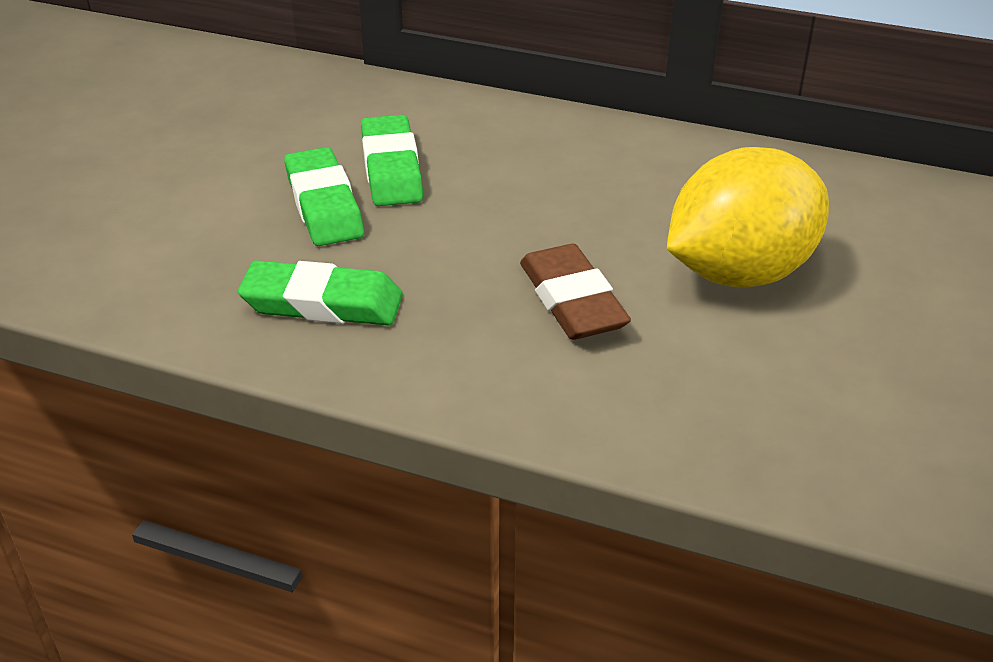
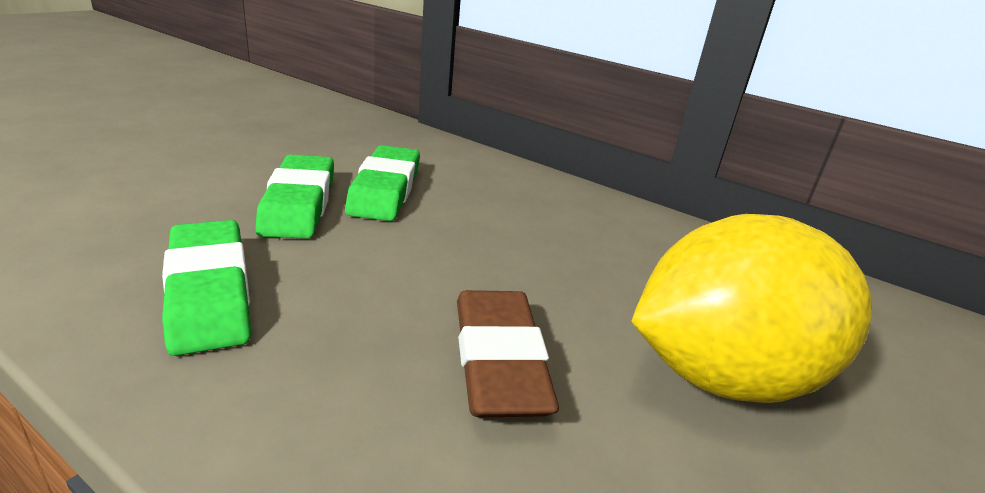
camera: 10 degrees right, 10 degrees down
(322, 303) = (209, 292): green eraser -> green eraser turned 45 degrees clockwise

